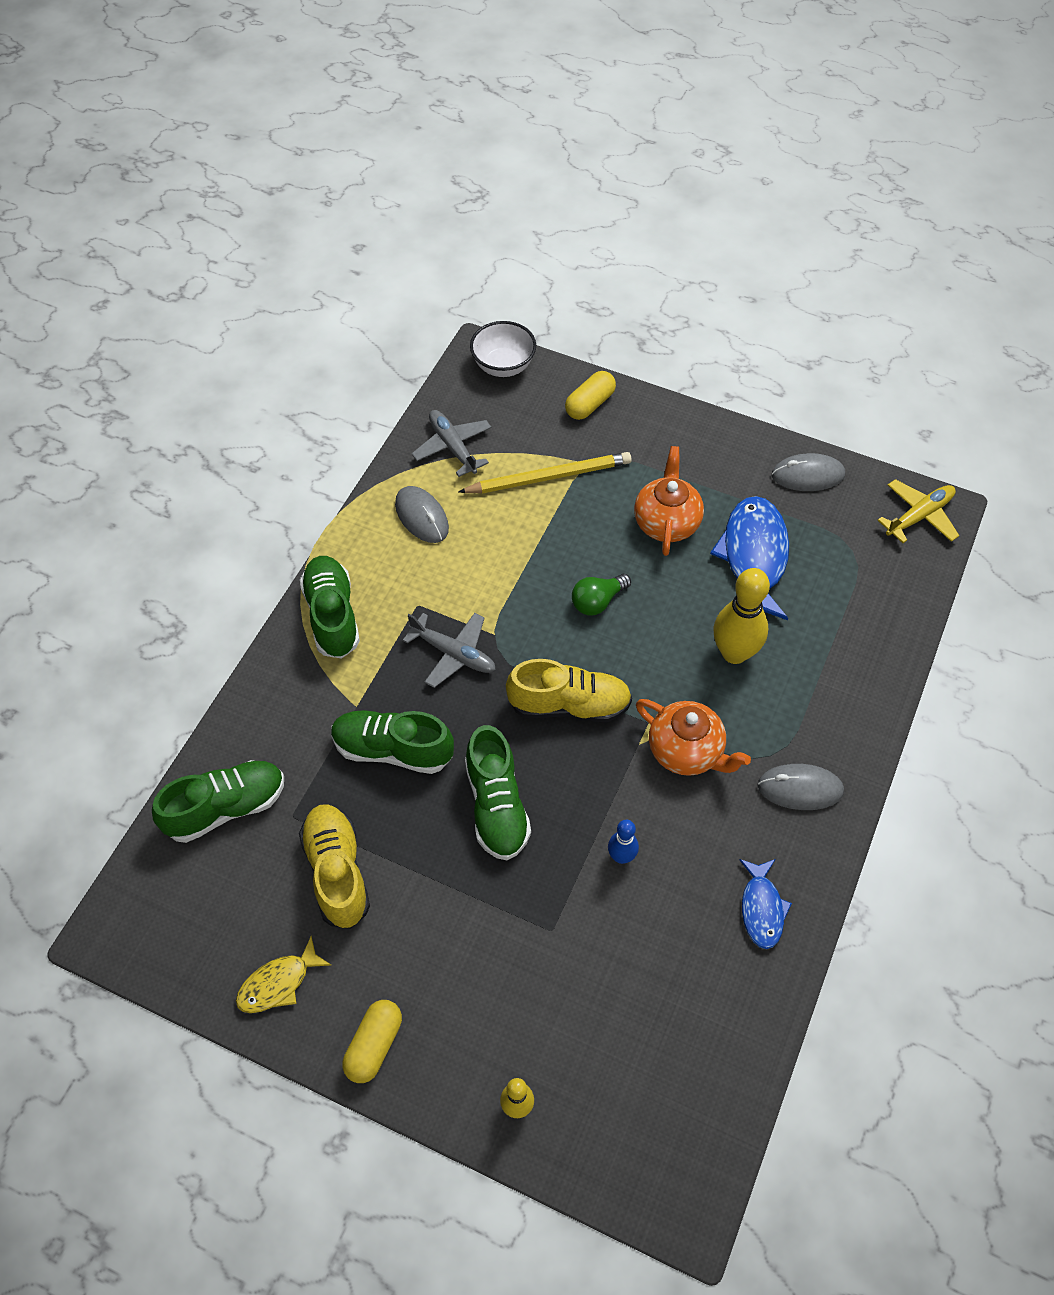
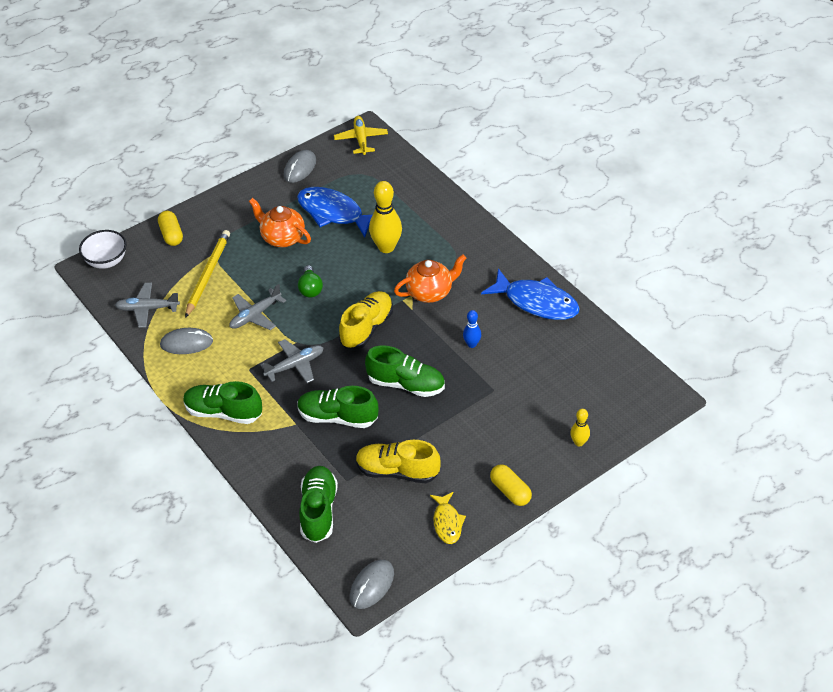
camera: 60 degrees left, 10 degrees down
(393, 750) = (337, 417): green shoe -> green shoe turned 60 degrees clockwise
(512, 564) = (255, 315): none -> grey plane
(761, 908) = (536, 302): blue fish -> blue fish, size x1.80
(800, 789) = (482, 258): grey mouse -> grey mouse (372, 585)

